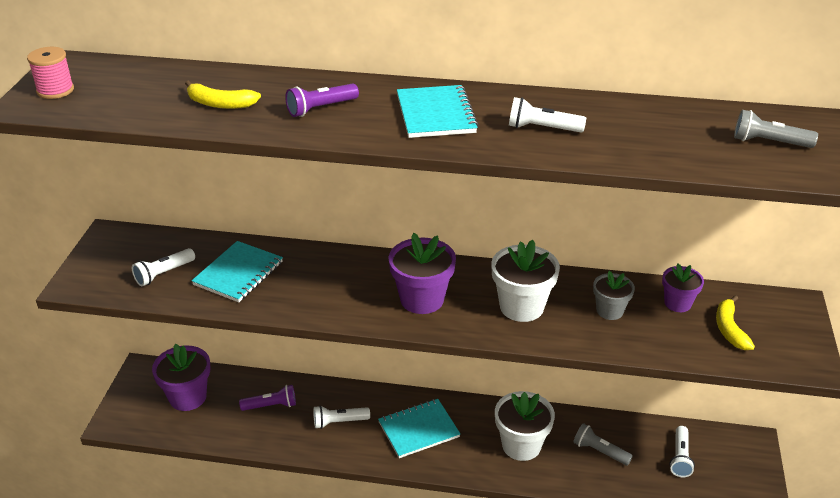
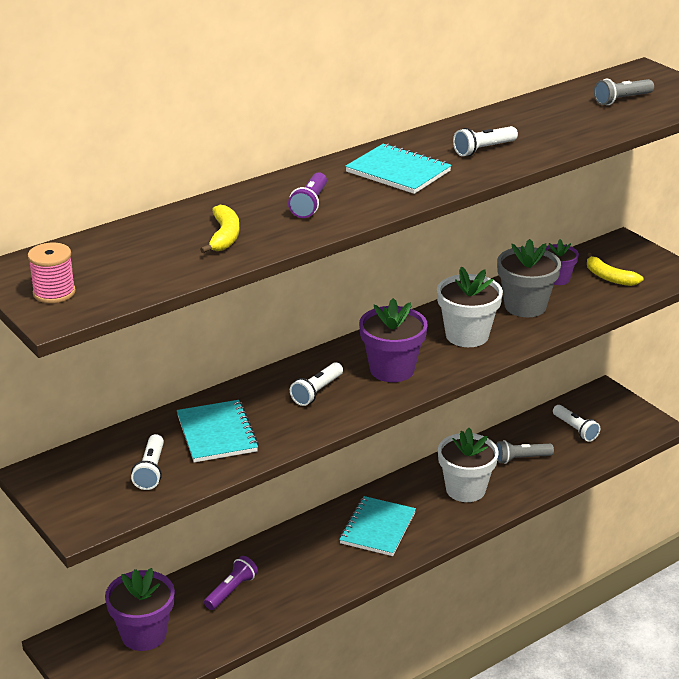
camera: 45 degrees left, 5 degrees down
(220, 104) = (224, 236): yellow banana -> yellow banana turned 60 degrees counterclockwise
(339, 422) = (308, 564): white flashlight -> white flashlight (317, 392)
(609, 311) = (525, 306): grey flower pot -> grey flower pot, size x1.65

